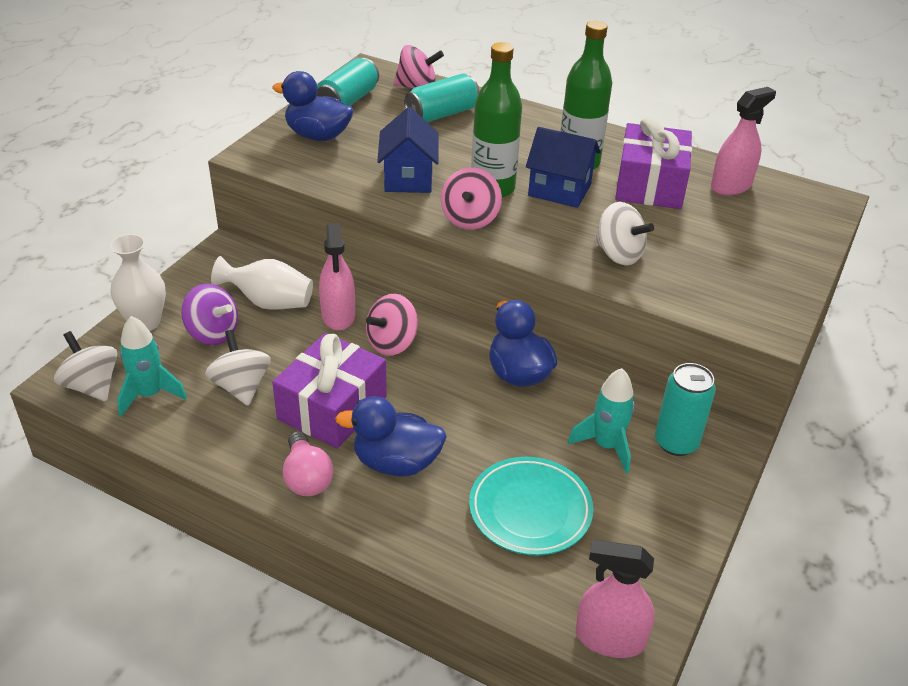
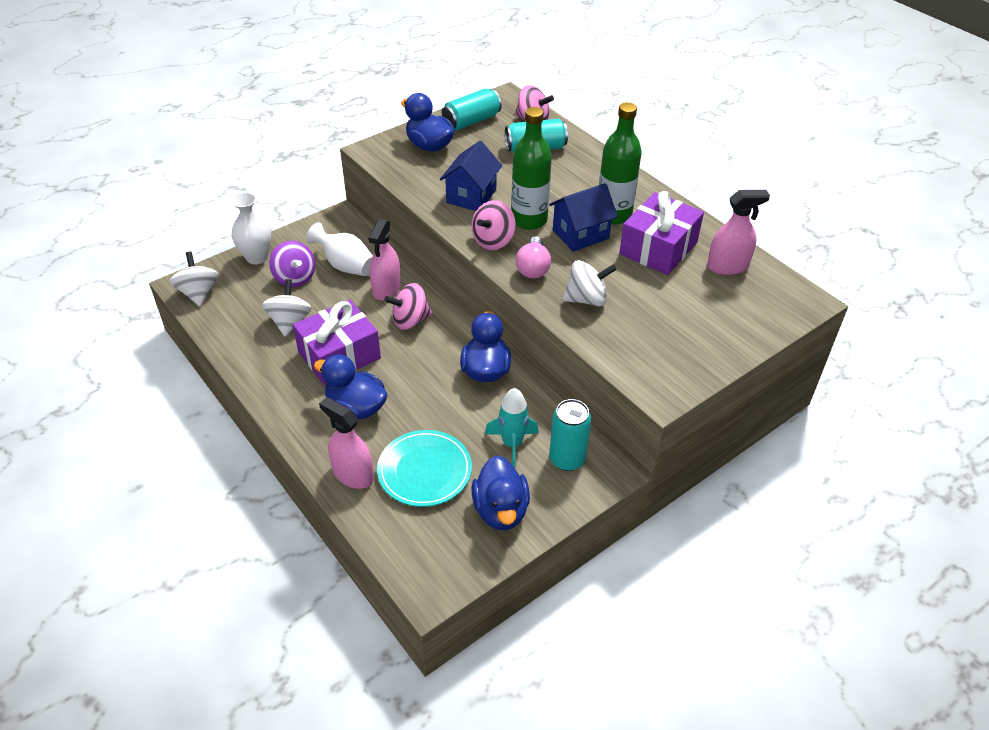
camera: 25 degrees right, 5 degrees up
(149, 395) = (229, 310): turquoise rocket -> none
(307, 477) = (292, 398): pink light bulb -> pink light bulb (533, 268)
(559, 190) = (580, 234): blue house -> blue house turned 75 degrees counterclockwise
(610, 638) = (417, 578): pink spray bottle -> pink spray bottle (353, 474)
(618, 254) = (586, 299): white spinning top -> white spinning top turned 75 degrees counterclockwise
(647, 524) = (500, 510): none -> blue duck

